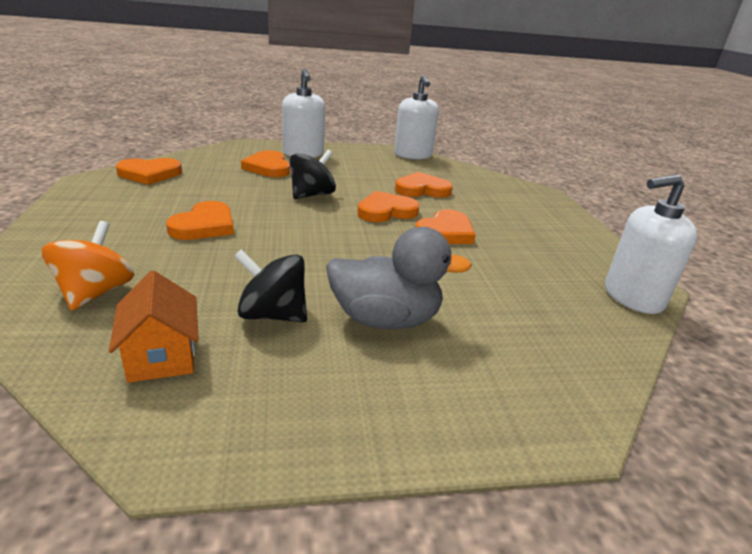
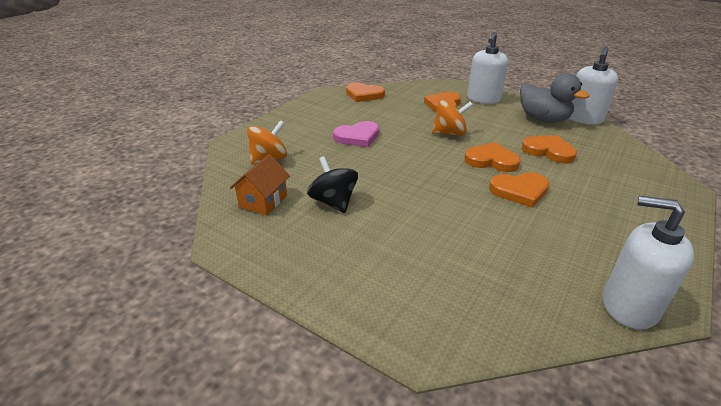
camera: 45 degrees right, 5 degrees up
(204, 226) = (357, 137): orange heart -> pink heart
(311, 195) = (449, 133): black spinning top -> orange spinning top
(385, 320) = (392, 232): grey duck -> grey duck (543, 119)

